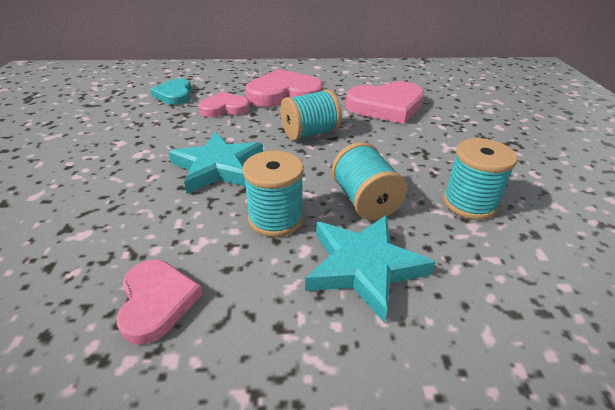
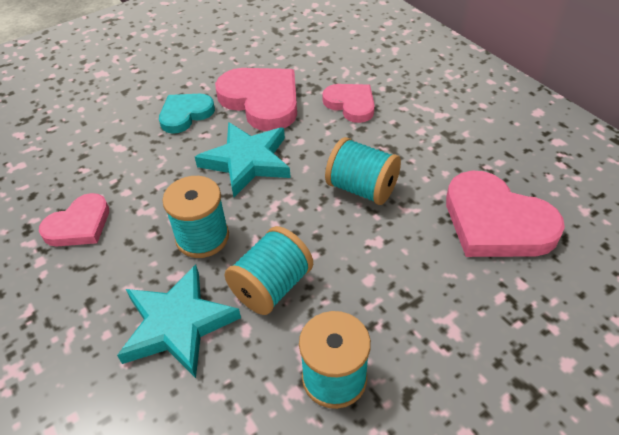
camera: 60 degrees right, 10 degrees up
(175, 95) = (343, 59): turquoise heart -> turquoise heart (185, 114)
(284, 94) = (428, 125): pink heart -> pink heart (261, 101)

